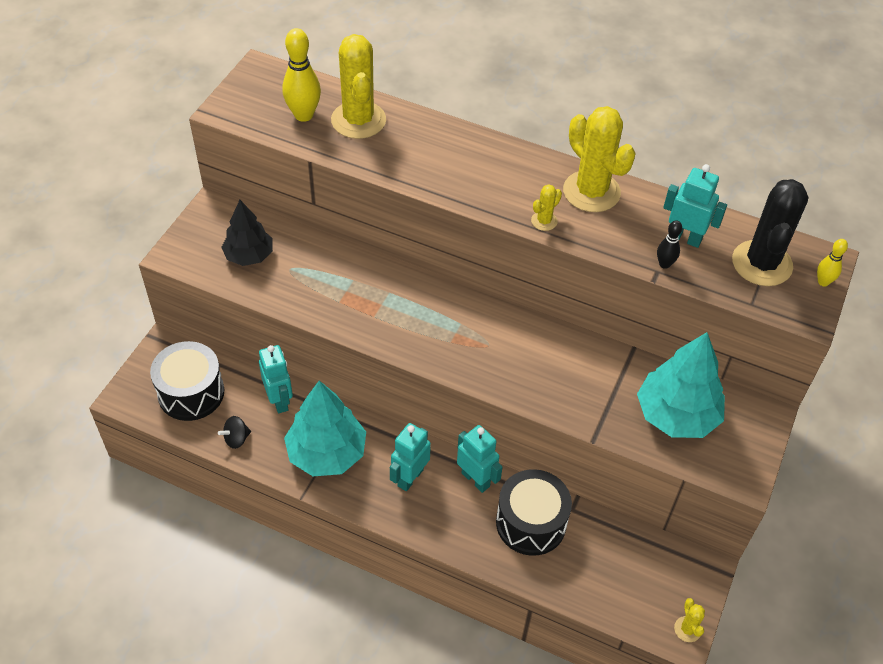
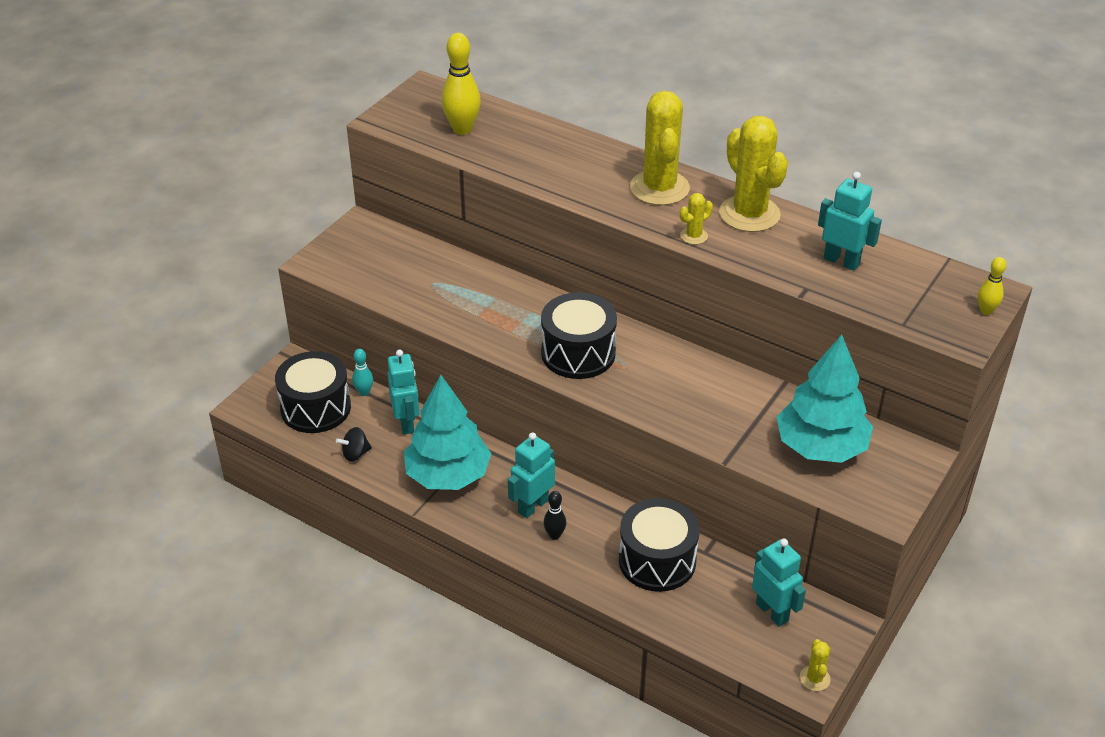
camera: 10 degrees right, 10 degrees down
(234, 371) = (364, 392): none -> turquoise bowling pin
(249, 255) = (392, 268): black tree -> none
(358, 120) = (517, 137): yellow cactus -> yellow cactus (659, 188)
(440, 334) = (578, 353): none -> black drum
(476, 479) = (604, 514): turquoise robot -> turquoise robot (772, 612)
(664, 264) = (815, 282): black bowling pin -> black bowling pin (554, 535)
(762, 263) = (921, 289): black cactus -> none

